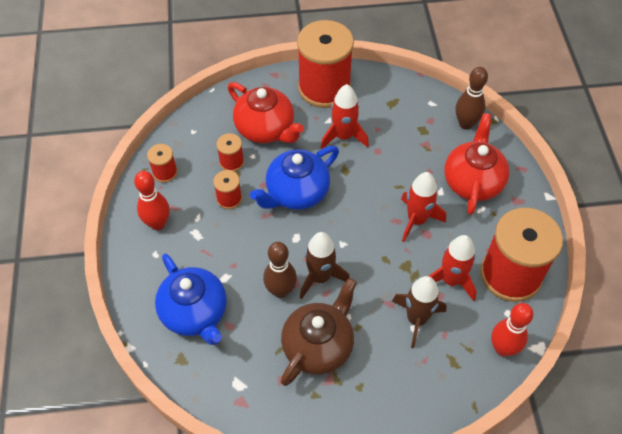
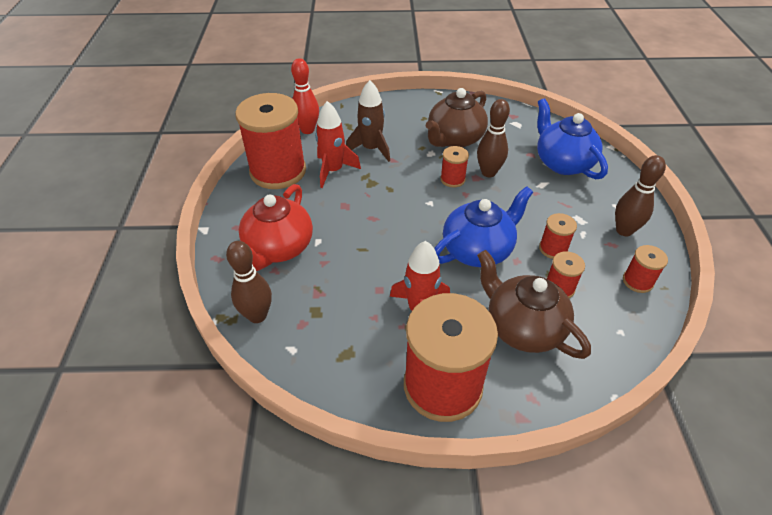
camera: 175 degrees left, 10 degrees down
(158, 223) = (624, 230): red bowling pin -> brown bowling pin
(266, 129) = (522, 327): red teapot -> brown teapot
(320, 277) = (452, 179): brown rocket -> red spool
(416, 220) = (351, 216): red rocket -> none

